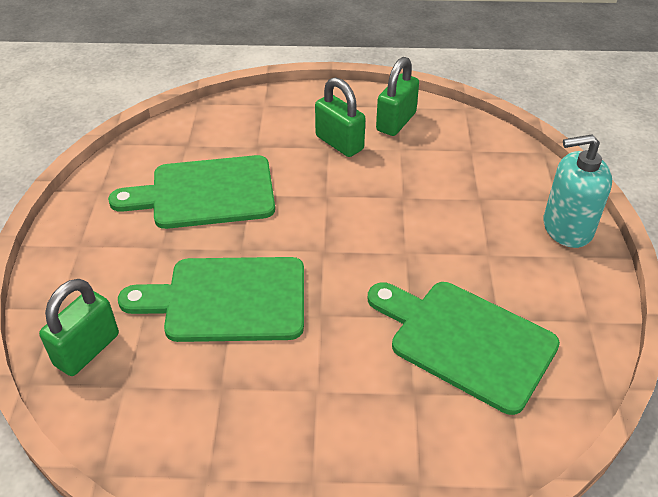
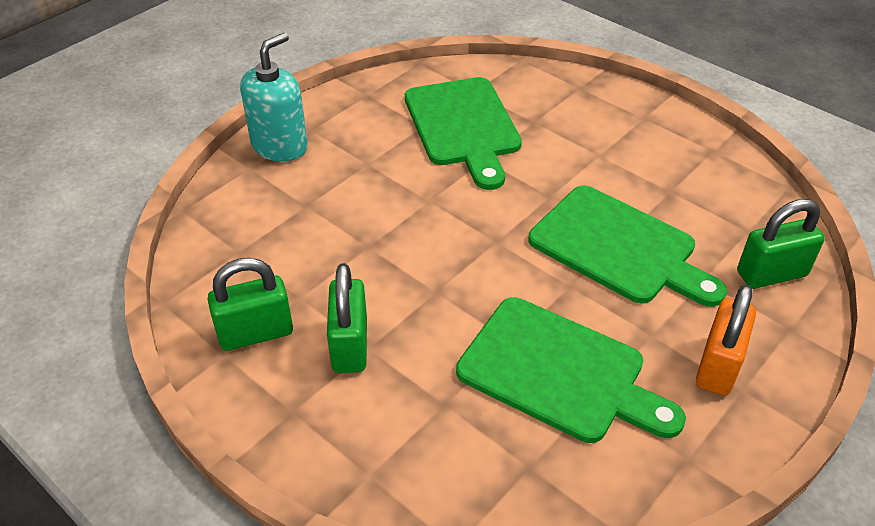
camera: 140 degrees left, 0 degrees up
(102, 251) = (718, 366): none -> orange padlock
(567, 228) = (279, 146): turquoise soap dispenser -> turquoise soap dispenser turned 90 degrees counterclockwise

